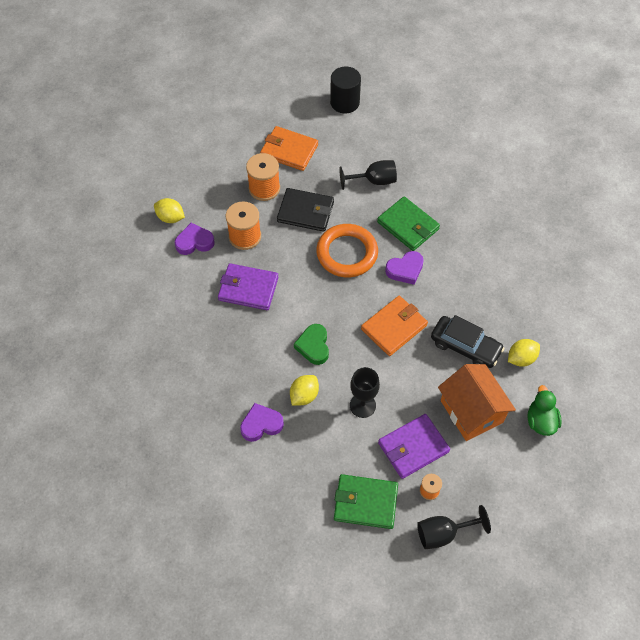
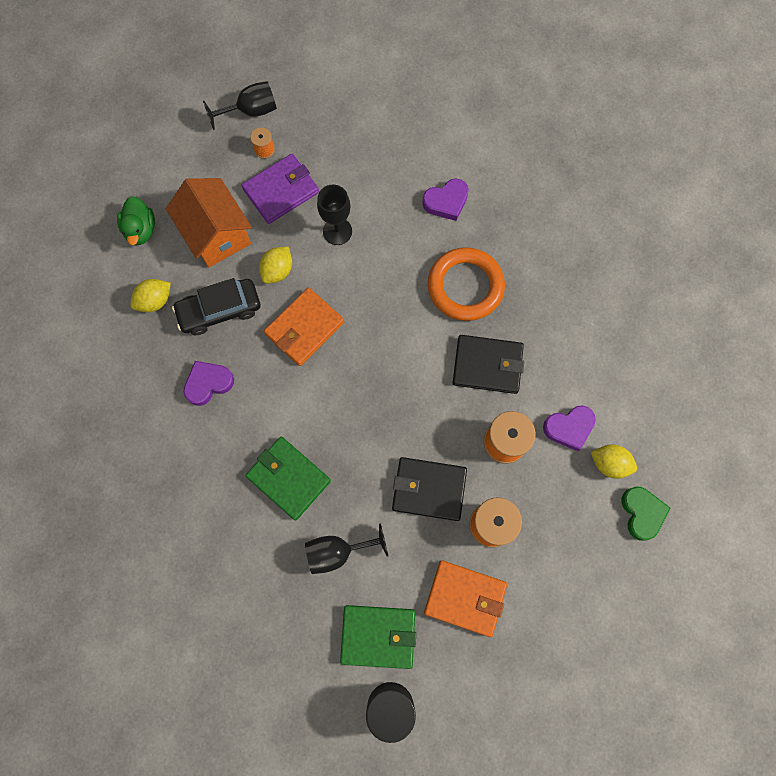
camera: 175 degrees right, 15 degrees up
(248, 289) = (487, 365): purple wallet -> black wallet
(304, 395) = (403, 237): yellow lemon -> yellow lemon (278, 271)
(313, 346) = (398, 296): green heart -> green heart (642, 513)
(347, 253) = (368, 428): orange ring -> orange ring (465, 286)
(365, 503) = (329, 133): green wallet -> green wallet (378, 636)
(405, 270) = (292, 409): purple heart -> purple heart (208, 383)
(465, 346) = (219, 310): black car -> black car turned 45 degrees counterclockwise

